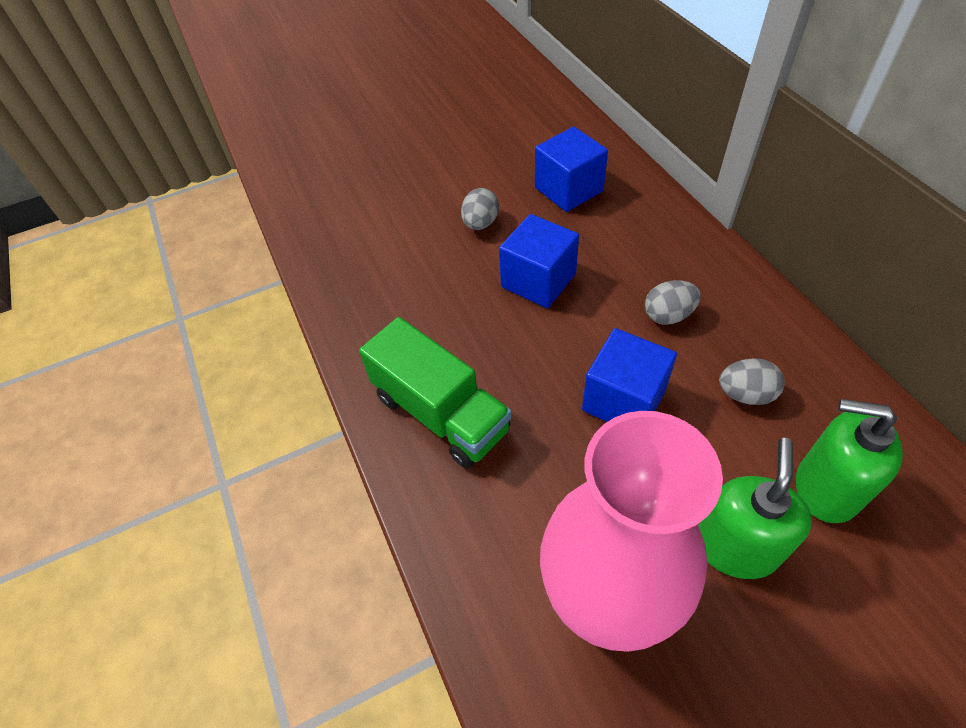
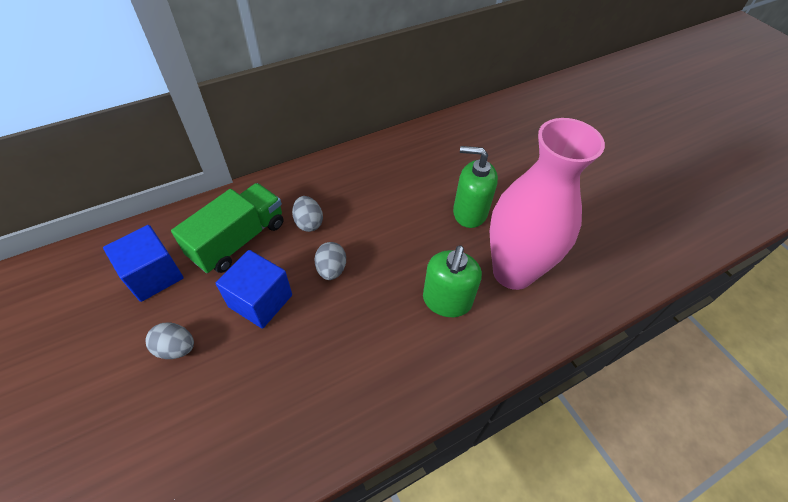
camera: 100 degrees left, 0 degrees up
(441, 413) = (389, 369): green truck -> green truck (239, 240)
(624, 400) = (377, 253): blue cube -> none
(745, 394) = (374, 194): grey egg -> grey egg (331, 269)
(825, 488) = (432, 173): green soap dispenser -> green soap dispenser (447, 301)

